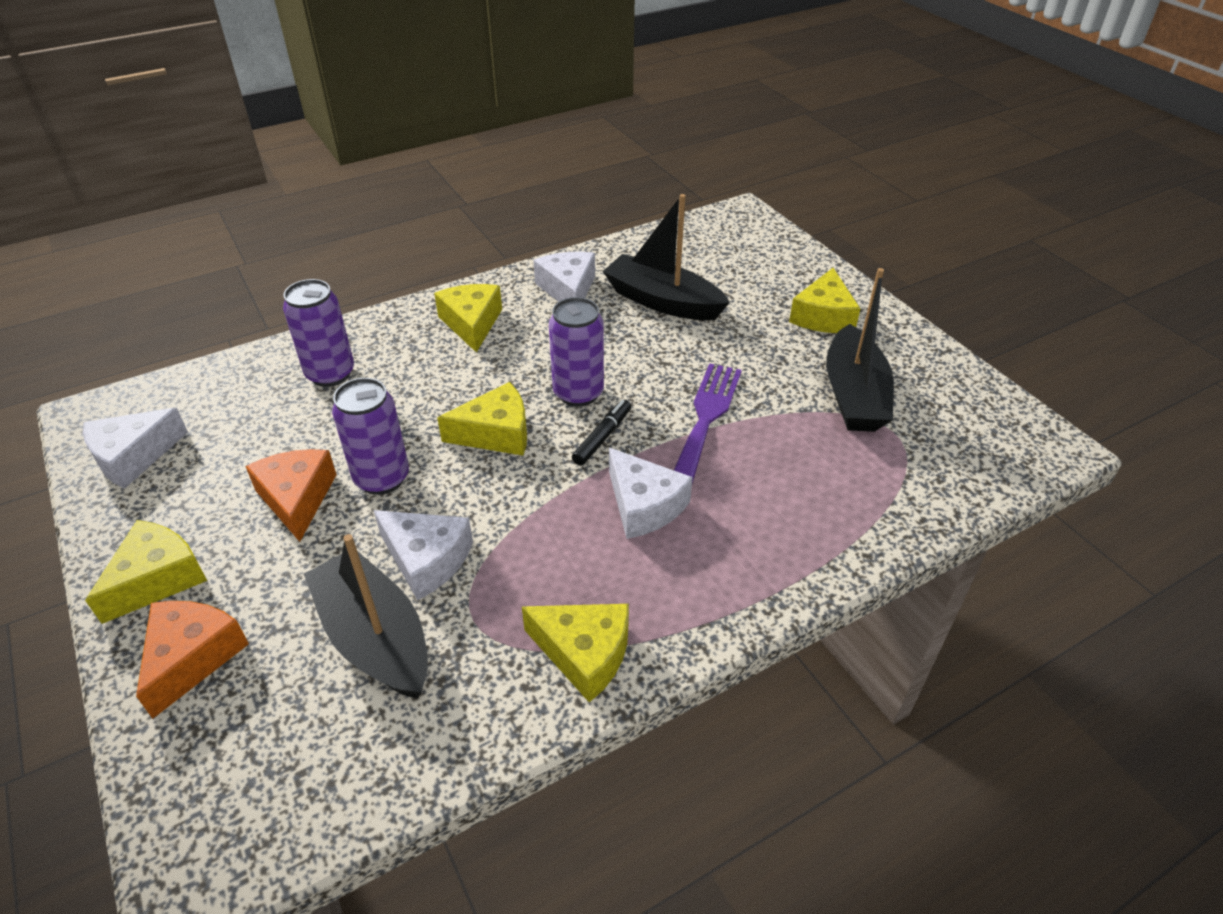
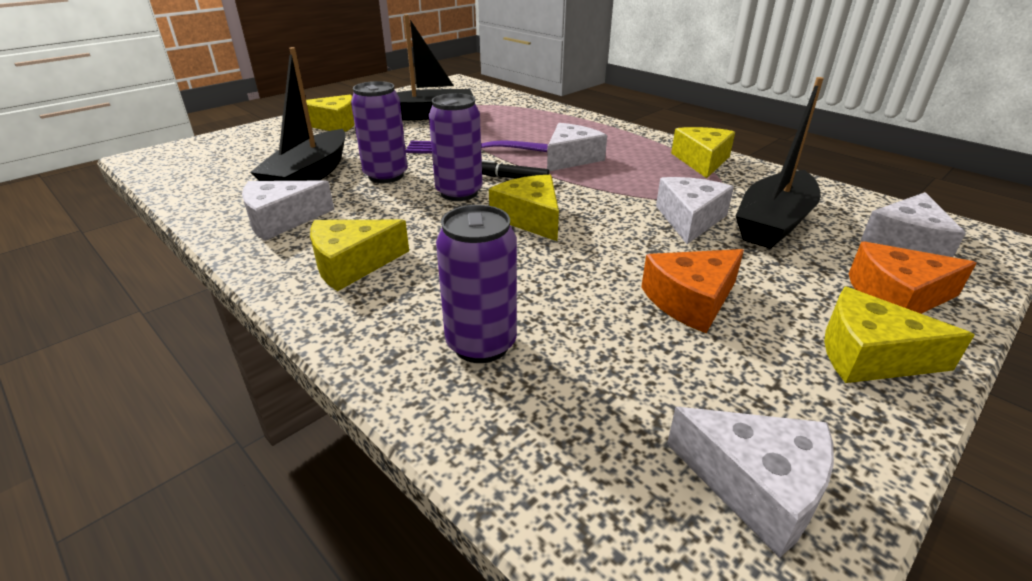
camera: 105 degrees left, 10 degrees down
(254, 754) = (906, 243): none -> white cheese
(382, 478) = (625, 260): purple can -> purple can (386, 176)

